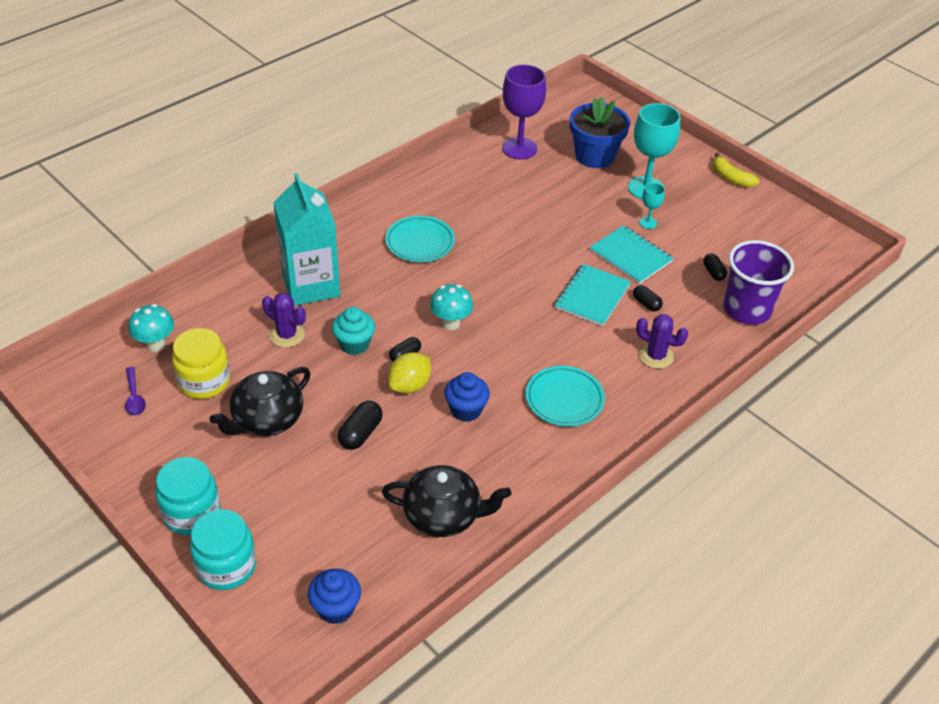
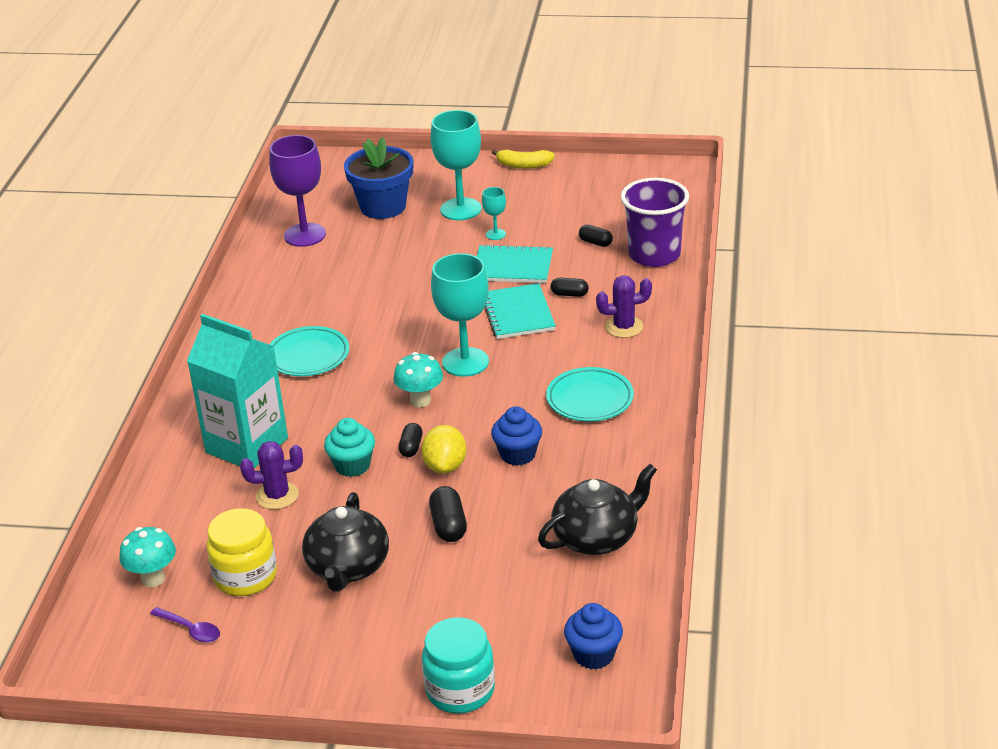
camera: 35 degrees left, 10 degrees down
(192, 513) = (374, 676): turquoise jar -> none
(513, 312) = (465, 362): none -> turquoise goblet

